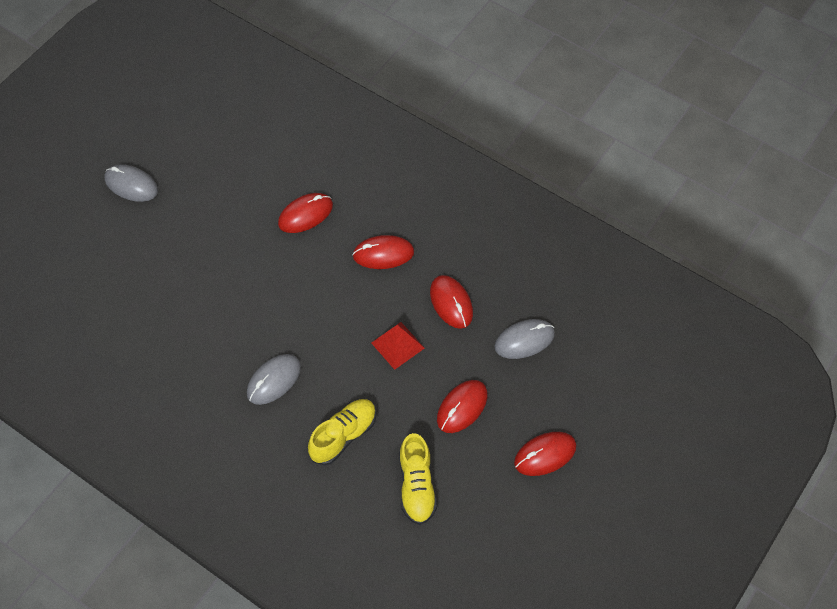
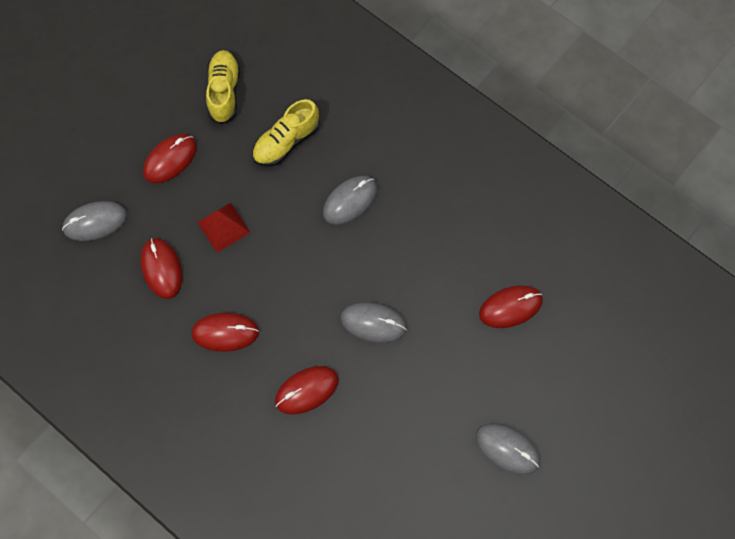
camera: 175 degrees left, 10 degrees up
(248, 272) = (373, 323): none -> grey mouse
(545, 455) = (102, 110): red mouse -> red mouse (510, 307)

